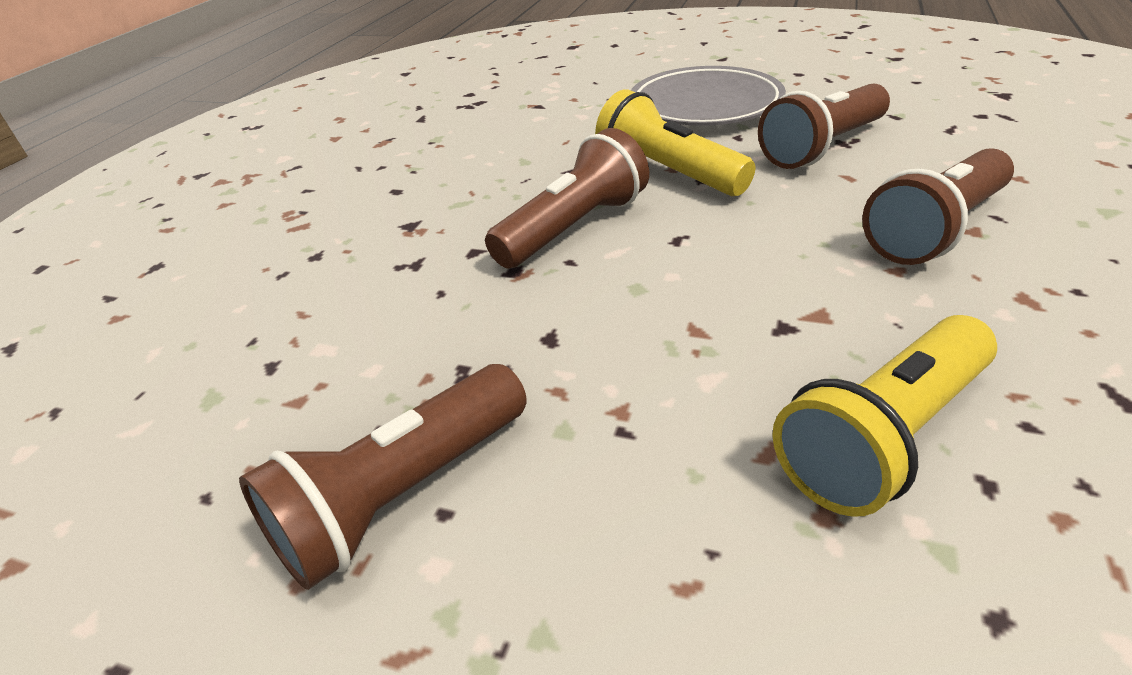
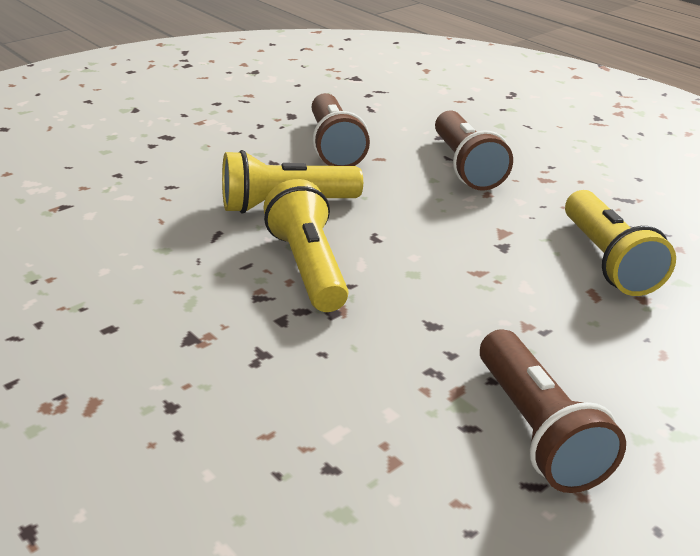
camera: 65 degrees left, 5 degrees down
(574, 228) = (308, 267): brown flashlight -> yellow flashlight
(705, 105) = (205, 150): grey plate -> none

